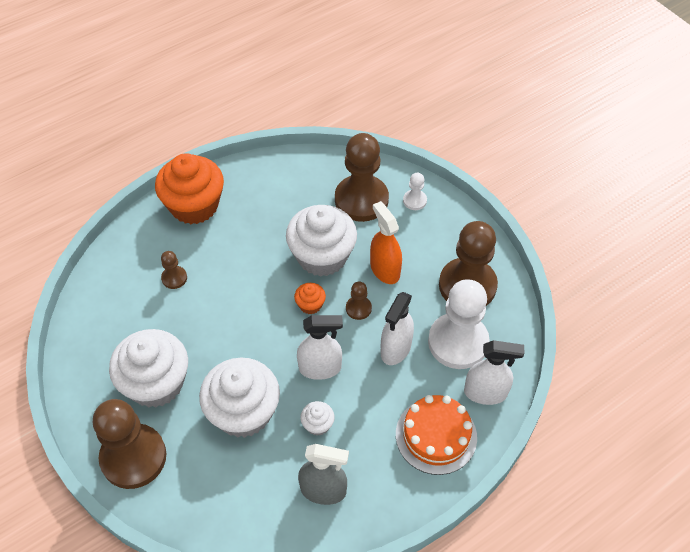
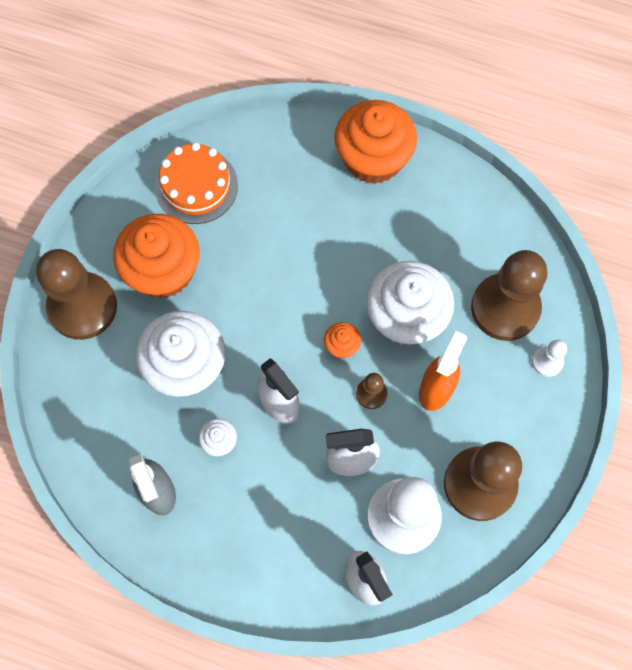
camera: 55 degrees right, 15 degrees up
(156, 383) = (163, 271): white cupcake -> orange cupcake
(174, 278) = (280, 203): brown pawn -> none
(436, 435) = (283, 560): orange cake -> orange cake (196, 186)

